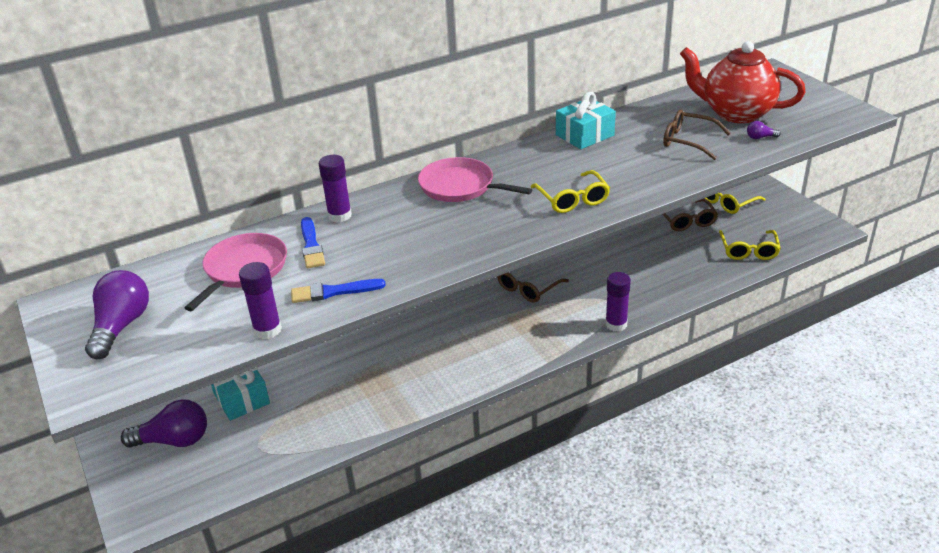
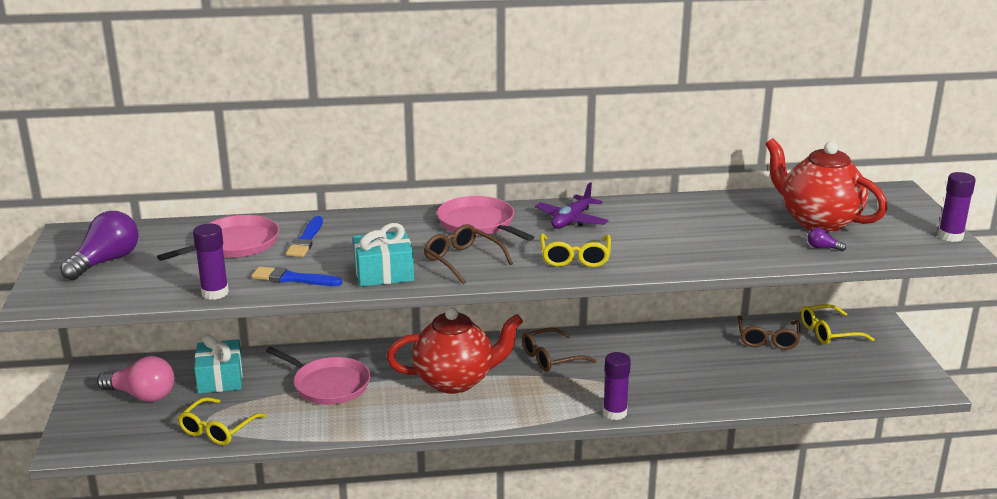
camera: 20 degrees right, 10 degrees down
(174, 440) = (142, 395): purple light bulb -> pink light bulb
(339, 216) = (350, 222): purple glue stick -> purple glue stick (950, 236)
(350, 373) = (328, 385): none -> pink pan
(462, 334) = (455, 381): none -> red teapot
(538, 162) = (571, 220): none -> purple plane
(585, 135) = (639, 207): turquoise gift -> turquoise gift (384, 273)
(688, 141) = (741, 234): brown glasses -> brown glasses (462, 260)
(748, 251) = (814, 383): yellow glasses -> yellow glasses (217, 429)

